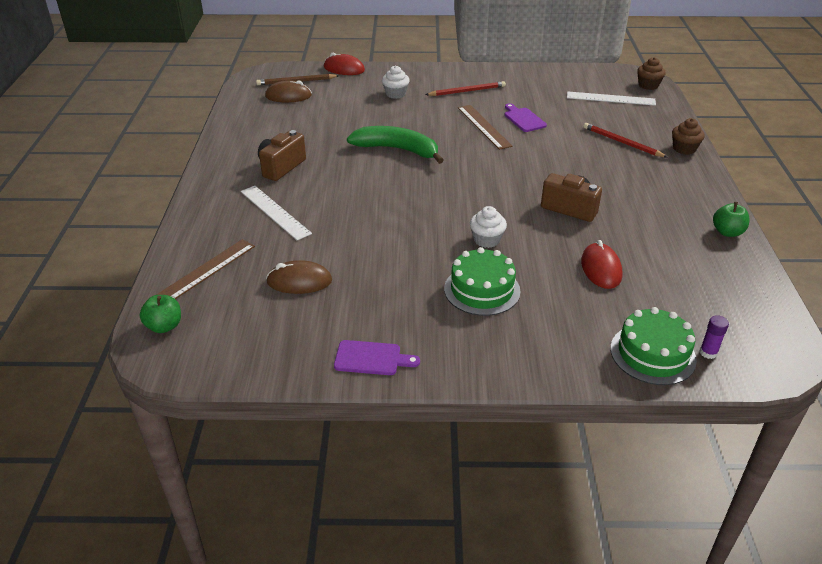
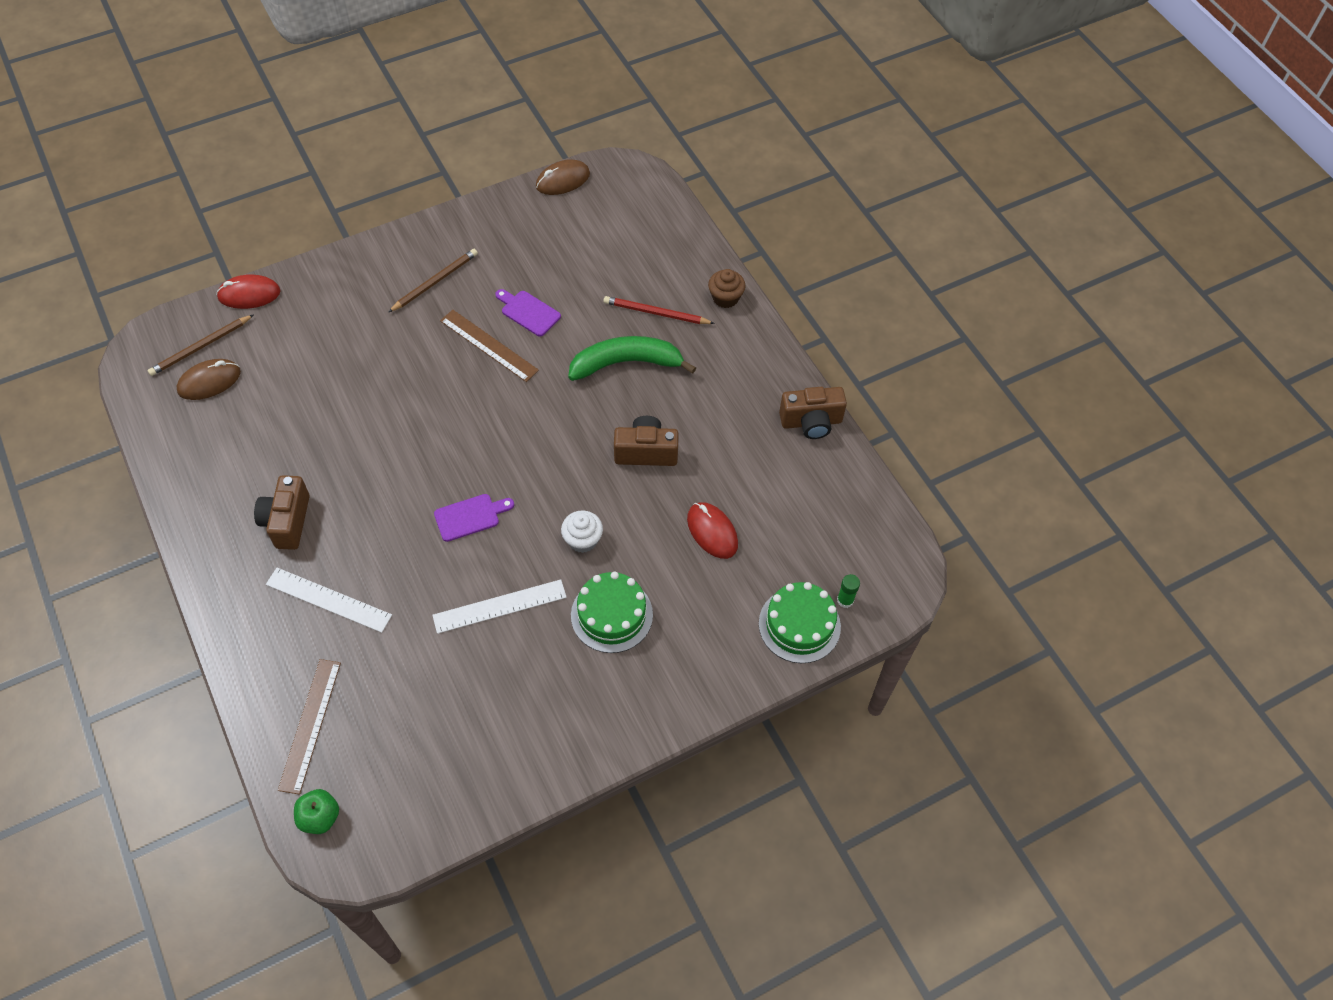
camera: 30 degrees left, 20 degrees up
(299, 281) = (421, 690): brown mouse -> brown mouse (563, 180)
(371, 358) = (552, 755): purple cutting board -> purple cutting board (470, 516)
(395, 94) = (348, 322): white cupcake -> none
(398, 150) = (409, 431): green banana -> green banana (626, 363)
(467, 91) = (435, 282): red pencil -> brown pencil
(610, 98) = (612, 231): white ruler -> white ruler (499, 606)
(648, 85) = (645, 187): brown cupcake -> none
(708, 352) = (845, 600): purple glue stick -> green glue stick
(727, 232) = (811, 422): green apple -> brown camera

